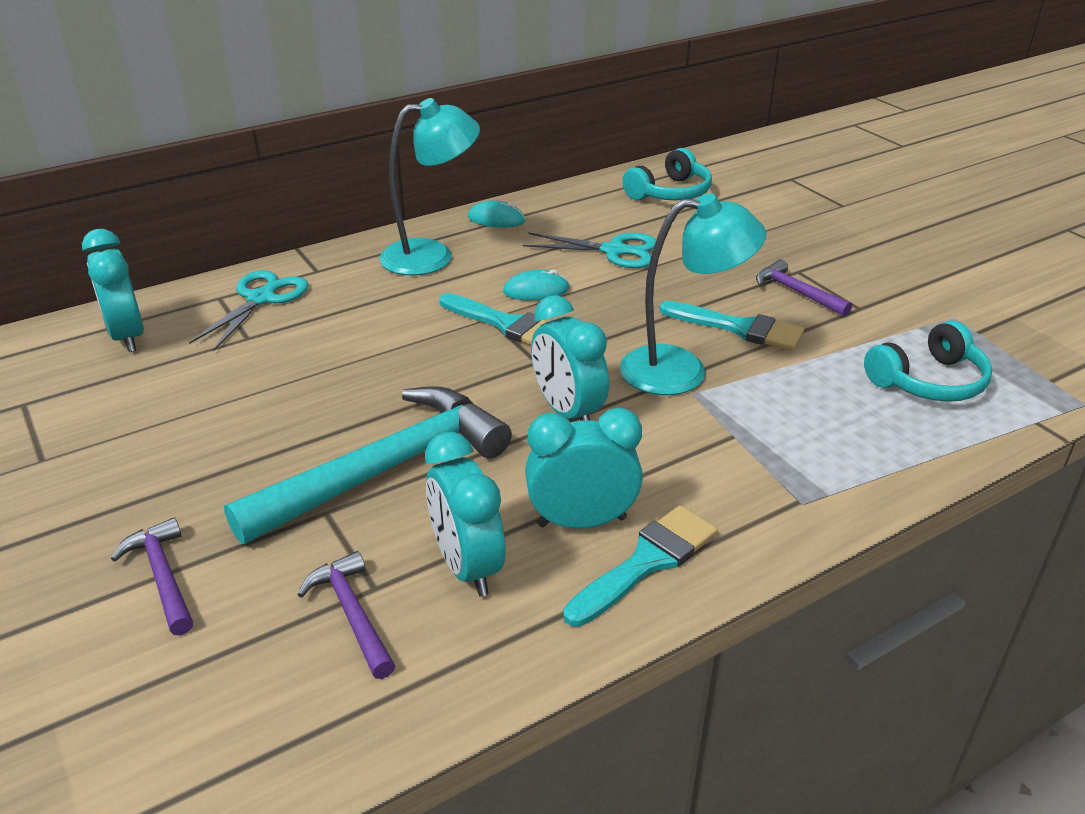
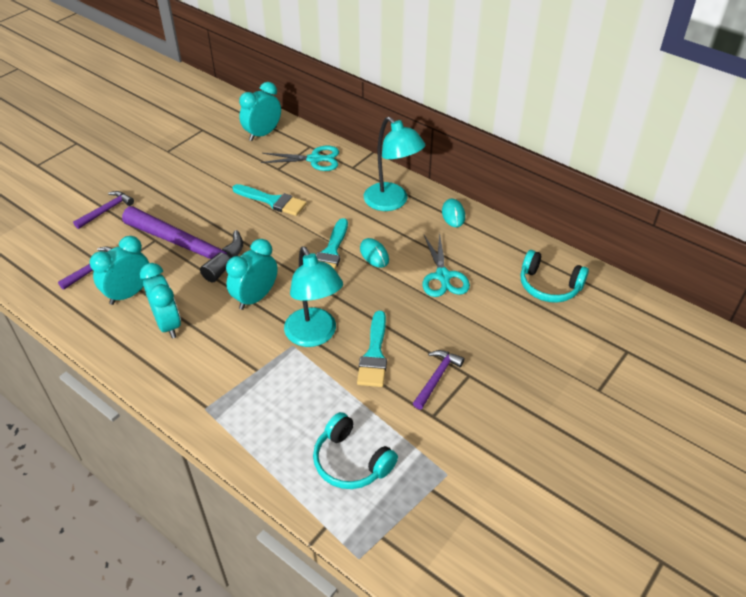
camera: 70 degrees right, 10 degrees up
(386, 469) = (189, 248): turquoise hammer -> purple hammer
(647, 562) = (144, 353): turquoise brush -> turquoise brush (273, 201)

